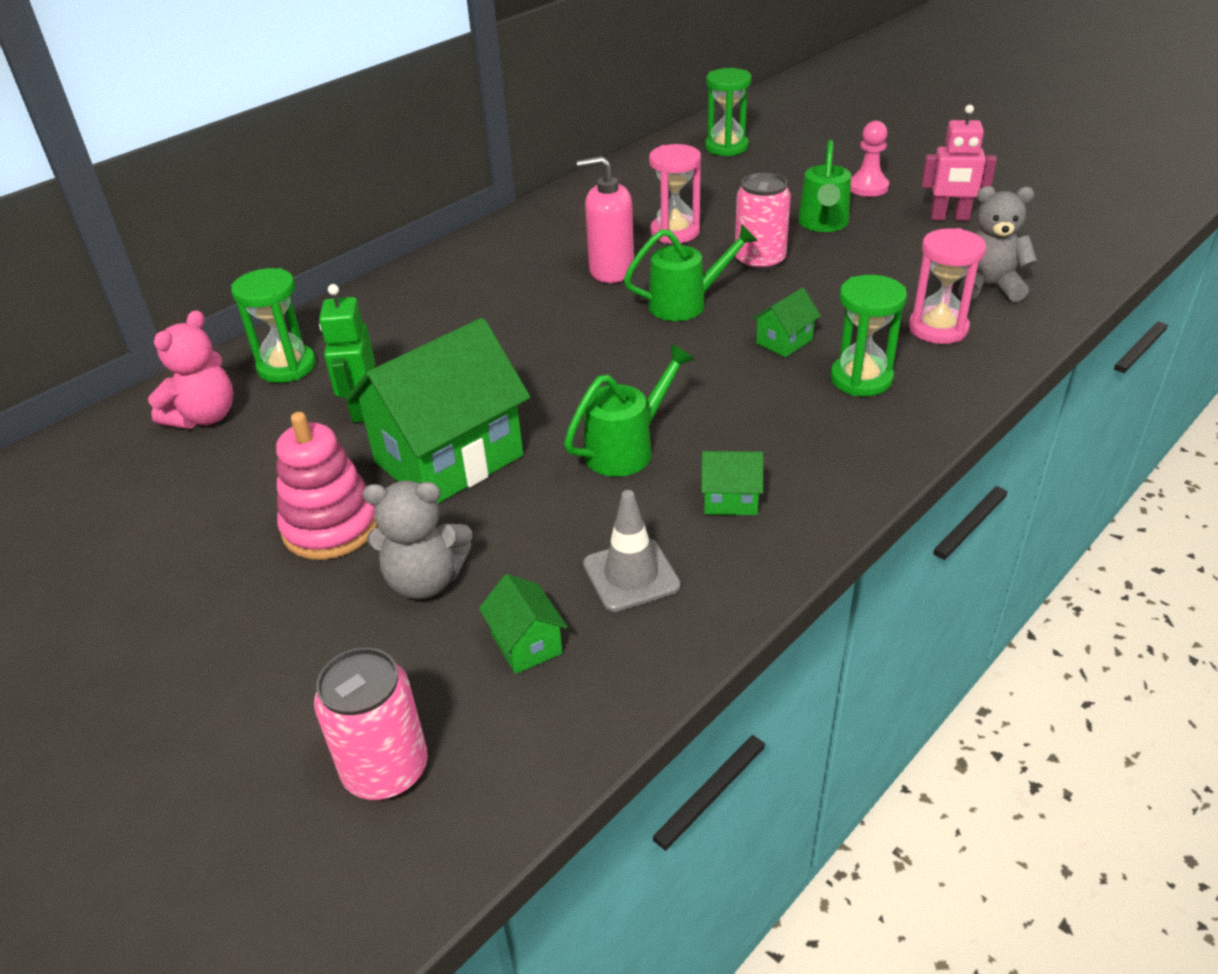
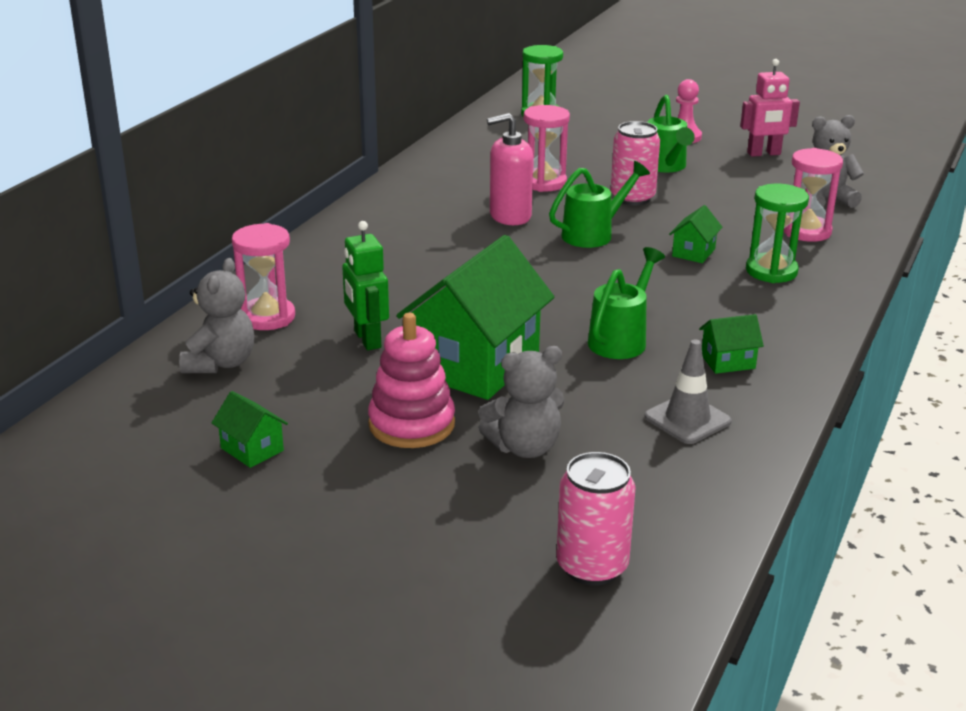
camera: 20 degrees left, 10 degrees down
(204, 417) = (220, 363): pink teddy bear -> grey teddy bear
(287, 367) = (267, 317): green hourglass -> pink hourglass
(526, 644) = (639, 474): green house -> green house (252, 449)

